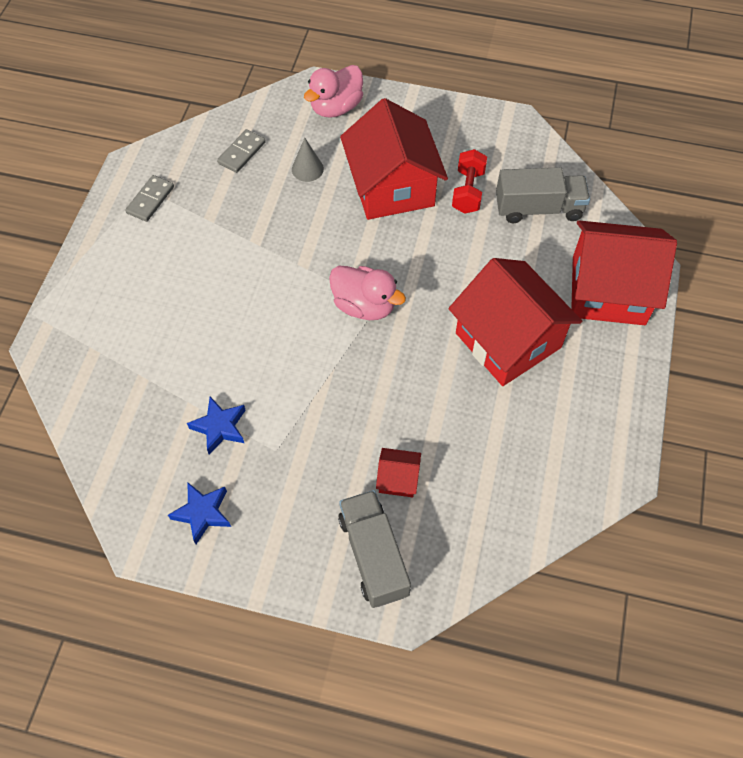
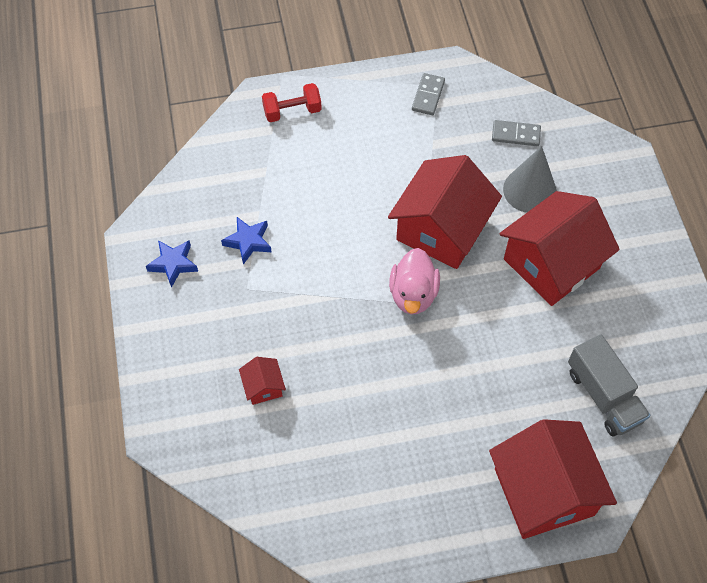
camera: 65 degrees right, 0 degrees up
(150, 200) = (428, 96): grey domino -> grey domino turned 75 degrees counterclockwise
(307, 169) = (529, 190): grey cone -> grey cone, size x1.71
(336, 107) = (613, 181): pink duck -> none
(373, 555) = (190, 396): grey truck -> none
(468, 191) = (585, 327): red dumbbell -> red dumbbell (292, 111)
(508, 340) = (440, 422): red house -> red house (441, 230)

